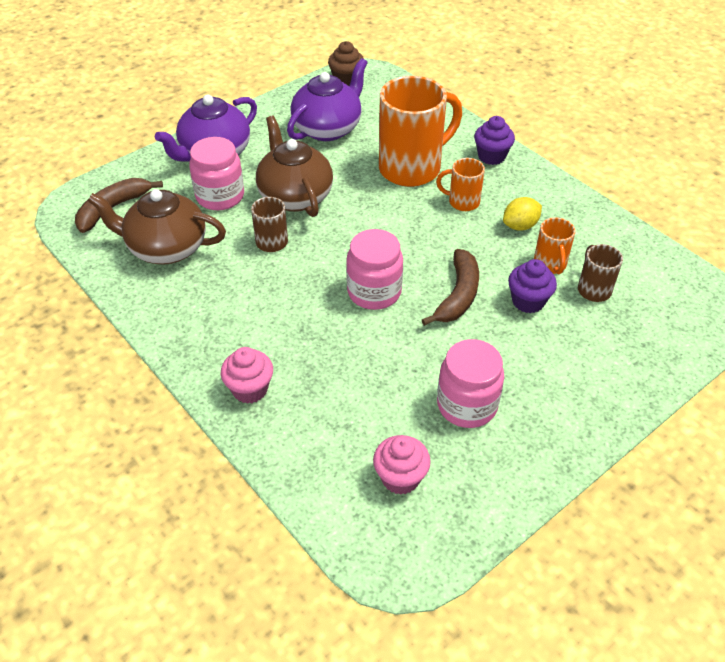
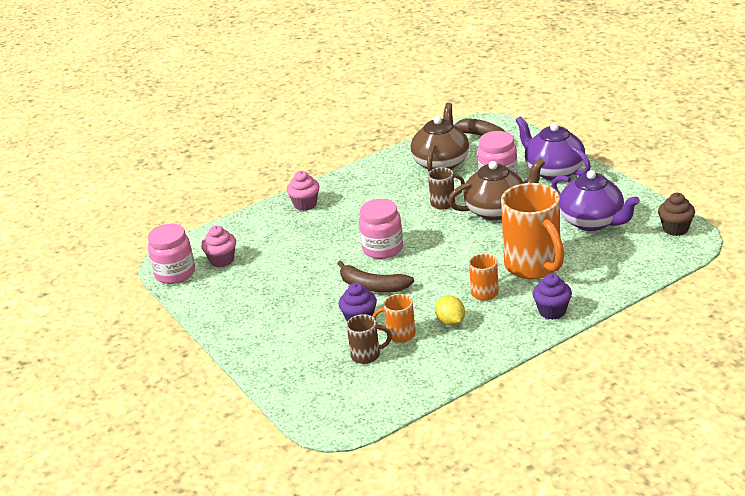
camera: 100 degrees right, 15 degrees down
(467, 405) = (268, 287): pink jar -> pink jar (175, 273)

